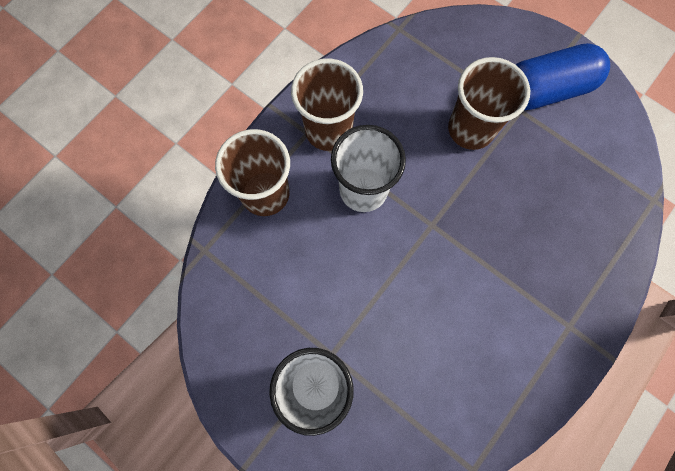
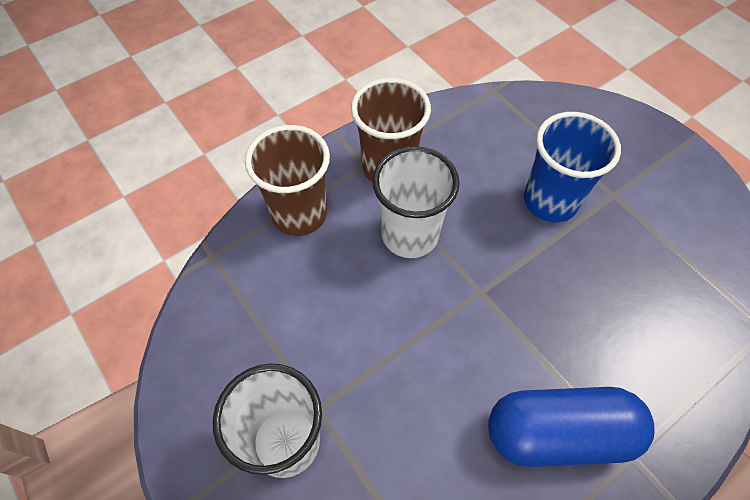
camera: 15 degrees right, 15 degrees down
(470, 129) = (550, 201): brown cup -> blue cup
(545, 90) = (646, 180): blue capsule -> blue capsule (559, 433)

